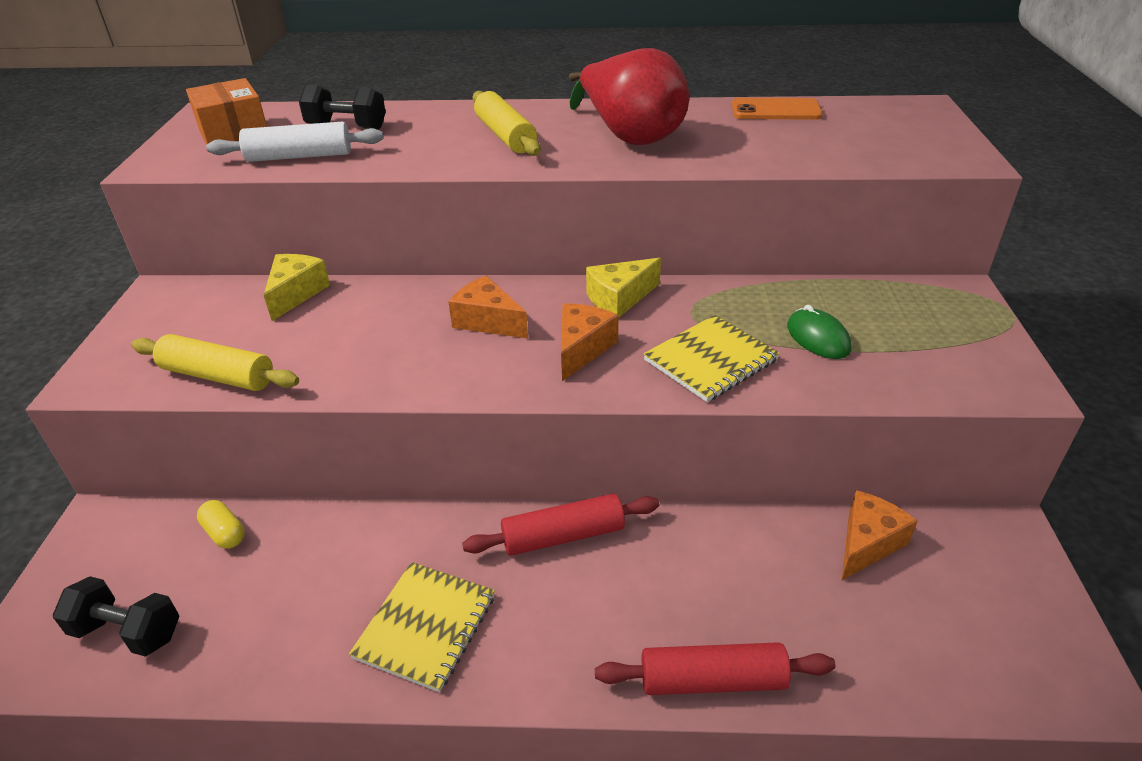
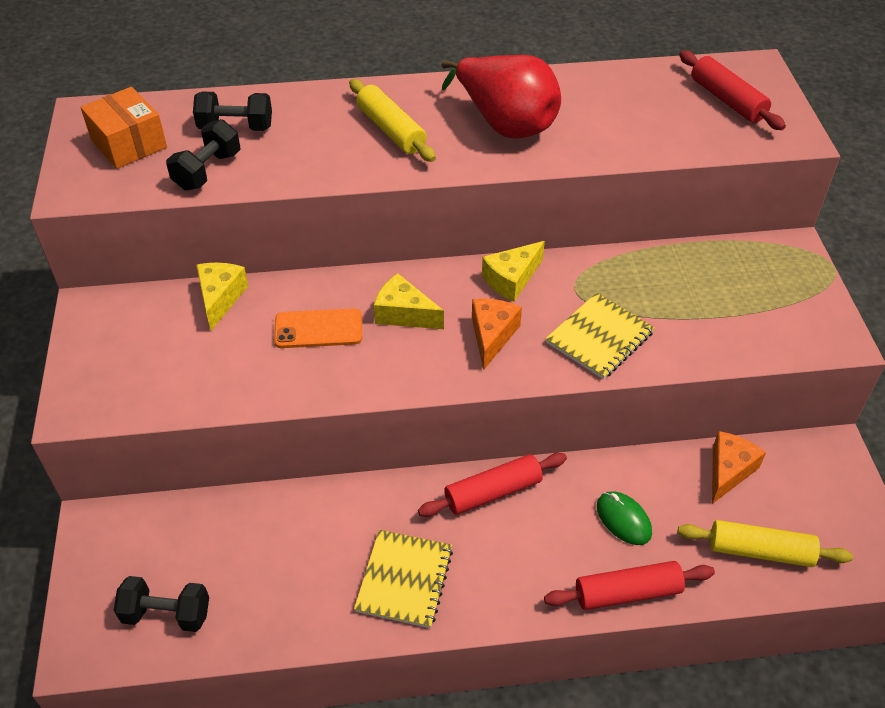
camera: 10 degrees left, 10 degrees up
(218, 376) = (188, 393): yellow rolling pin -> yellow rolling pin (760, 551)
(224, 533) = (211, 522): yellow capsule -> none
(299, 156) = (207, 171): white rolling pin -> black dumbbell
(488, 321) = (404, 314): orange cheese -> yellow cheese
(776, 110) = (628, 80): orange phone -> orange phone (318, 329)
(818, 338) = (682, 307): green mouse -> green mouse (623, 519)
(886, 128) = (727, 100): none -> red rolling pin

